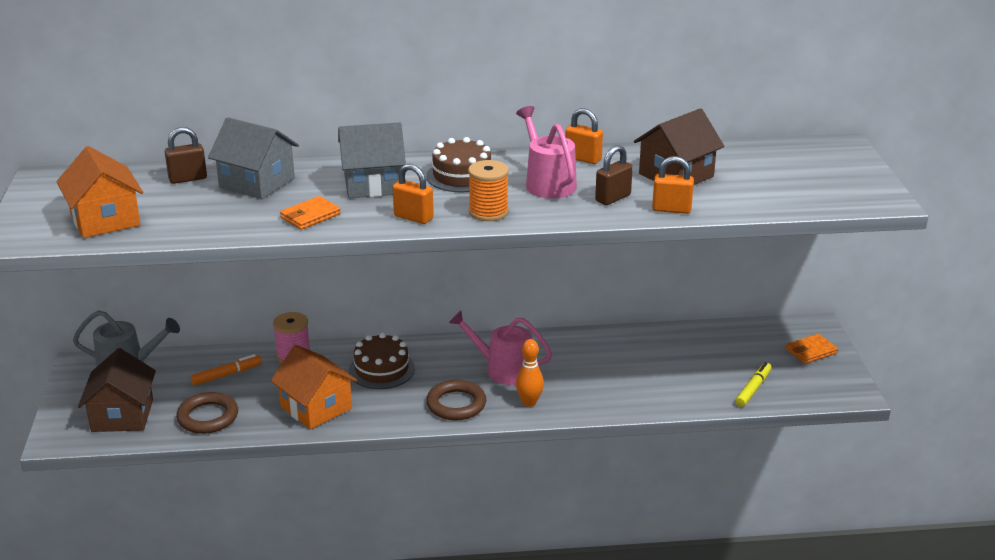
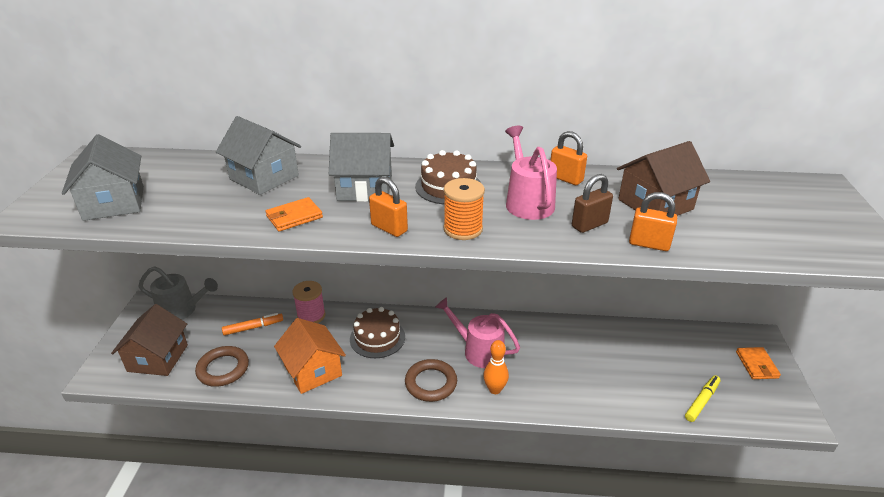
camera: 10 degrees right, 5 degrees up
(105, 220) = (114, 203): orange house -> grey house
(188, 178) = (208, 168): brown padlock -> none
(810, 351) = (756, 365): orange wallet -> orange wallet turned 75 degrees counterclockwise

